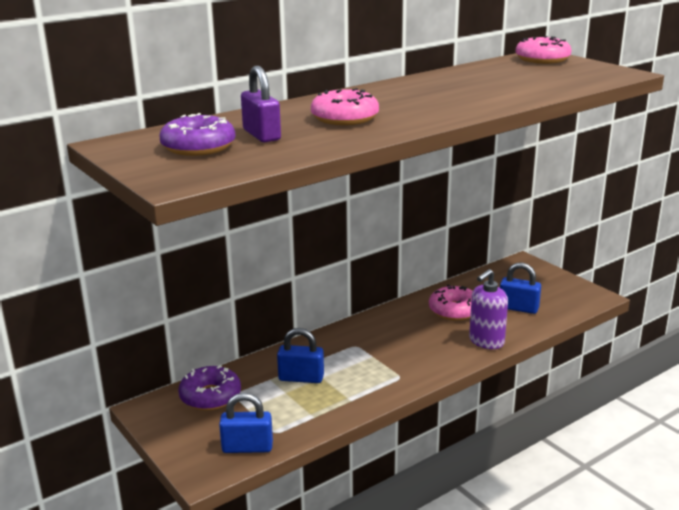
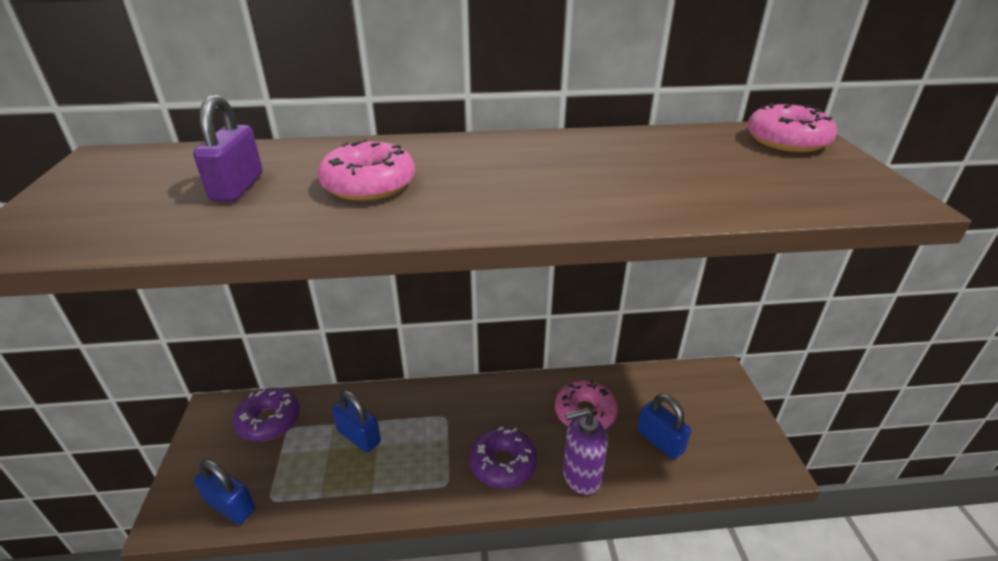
camera: 30 degrees right, 10 degrees up
(198, 147) = (148, 187): purple donut -> purple donut (503, 464)

